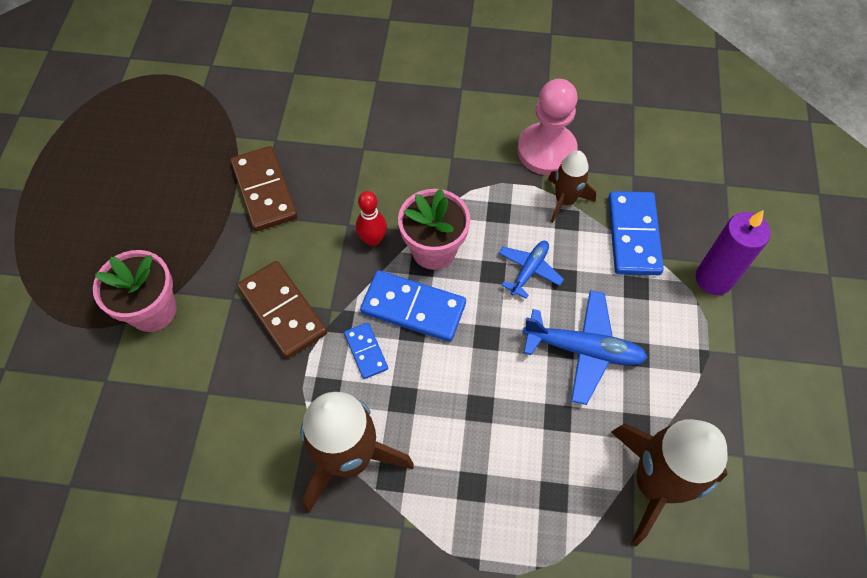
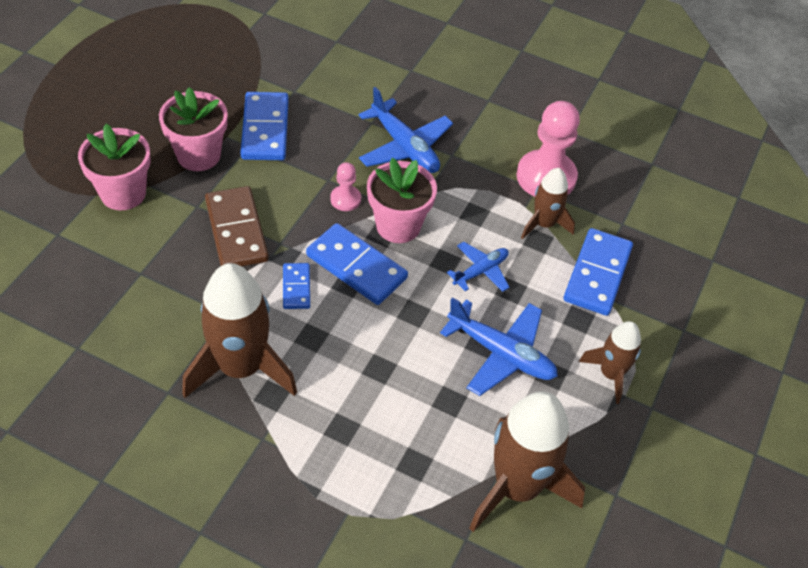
camera: 15 degrees right, 10 degrees down
(211, 242) = (198, 155): none -> pink flower pot
(264, 191) = (265, 129): brown domino -> blue domino
(373, 239) = (345, 199): red bowling pin -> pink pawn
(405, 164) = (404, 147): none -> blue plane
(687, 333) = (610, 374): none -> brown rocket
(713, 279) = (660, 337): purple candle -> none

